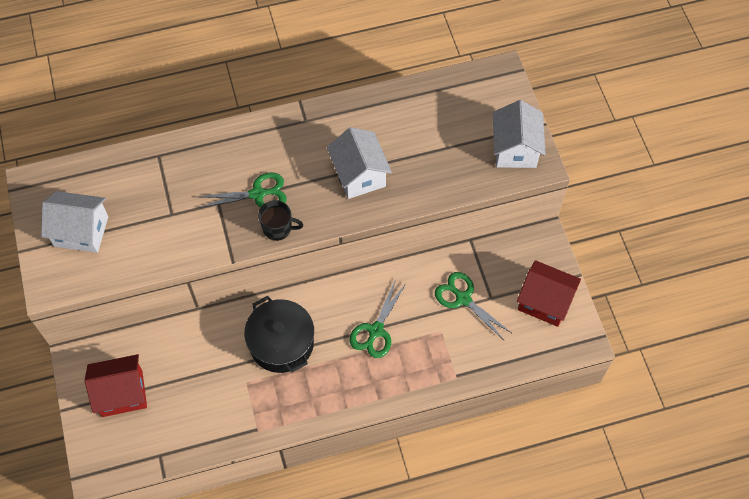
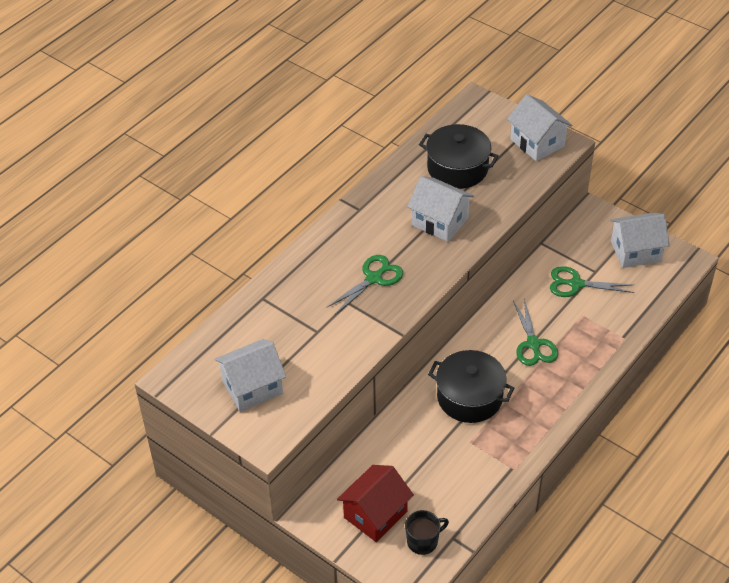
camera: 35 degrees left, 15 degrees down
(278, 228) = (414, 291): black mug -> black mug (423, 541)
(422, 131) = (457, 168): none -> black pot
(544, 302) = (635, 251): red house -> white house

